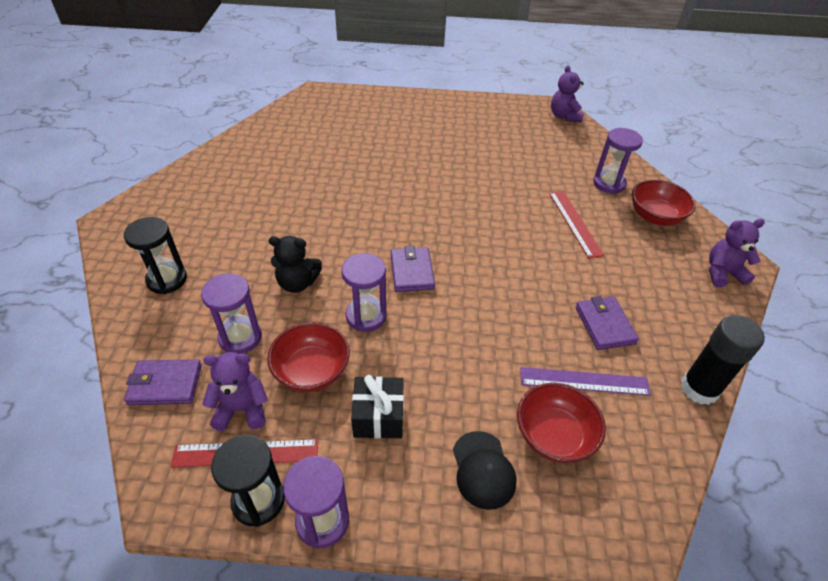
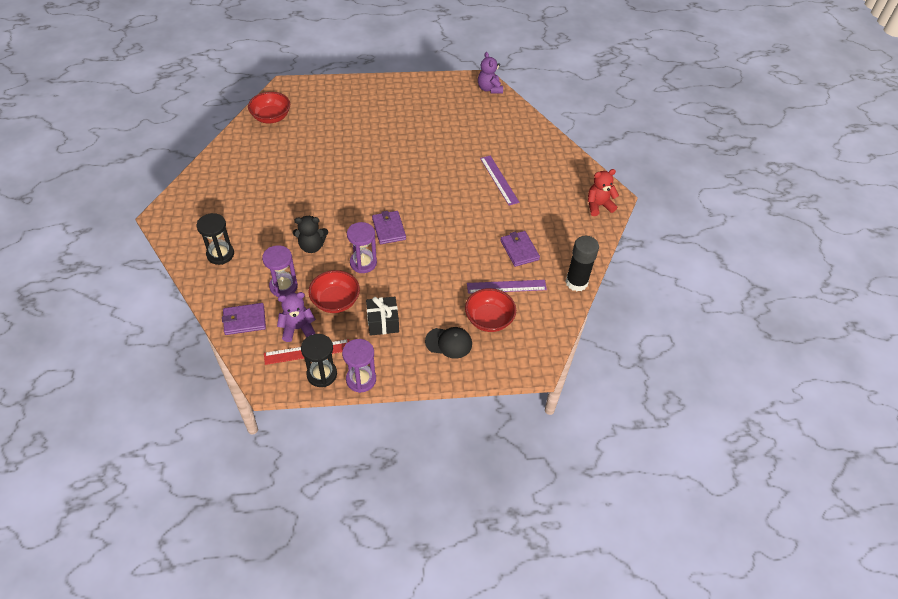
camera: 10 degrees left, 5 degrees up
(483, 470) = (449, 343): black cap -> black cap turned 60 degrees counterclockwise
(574, 223) = (499, 180): red ruler -> purple ruler
(609, 184) = (523, 145): purple hourglass -> none
(655, 216) = (556, 168): red bowl -> red bowl (271, 117)
(722, 273) = (598, 206): purple teddy bear -> red teddy bear

